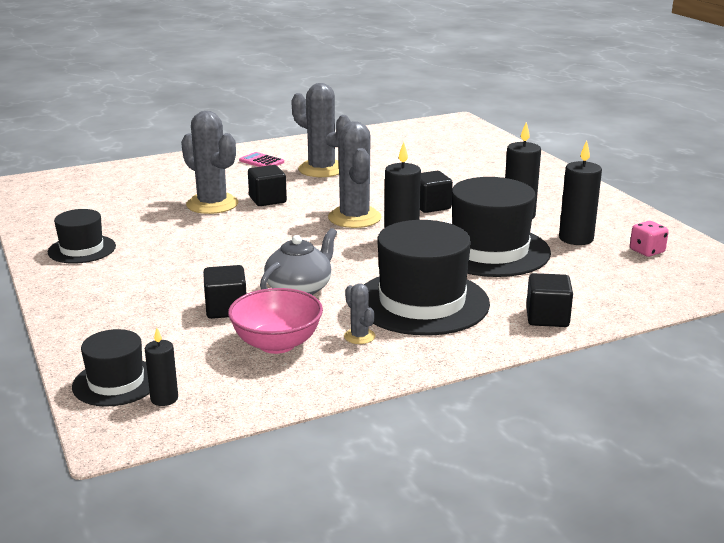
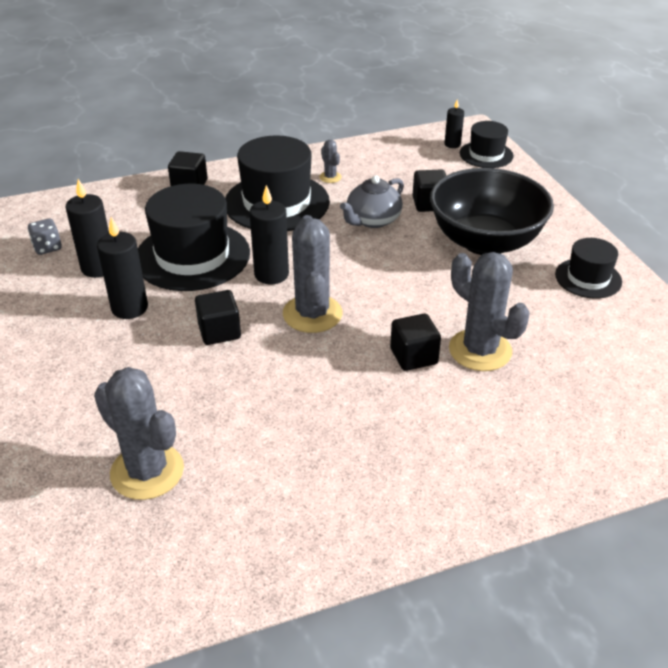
camera: 175 degrees left, 15 degrees up
(173, 274) = (485, 242): none -> black bowl
(261, 161) = (435, 466): pink calculator -> none
(277, 344) = (388, 174): pink bowl -> none
(321, 169) = (342, 433): grey cactus -> grey cactus (147, 471)
(647, 251) = (47, 247): pink dice -> grey dice

